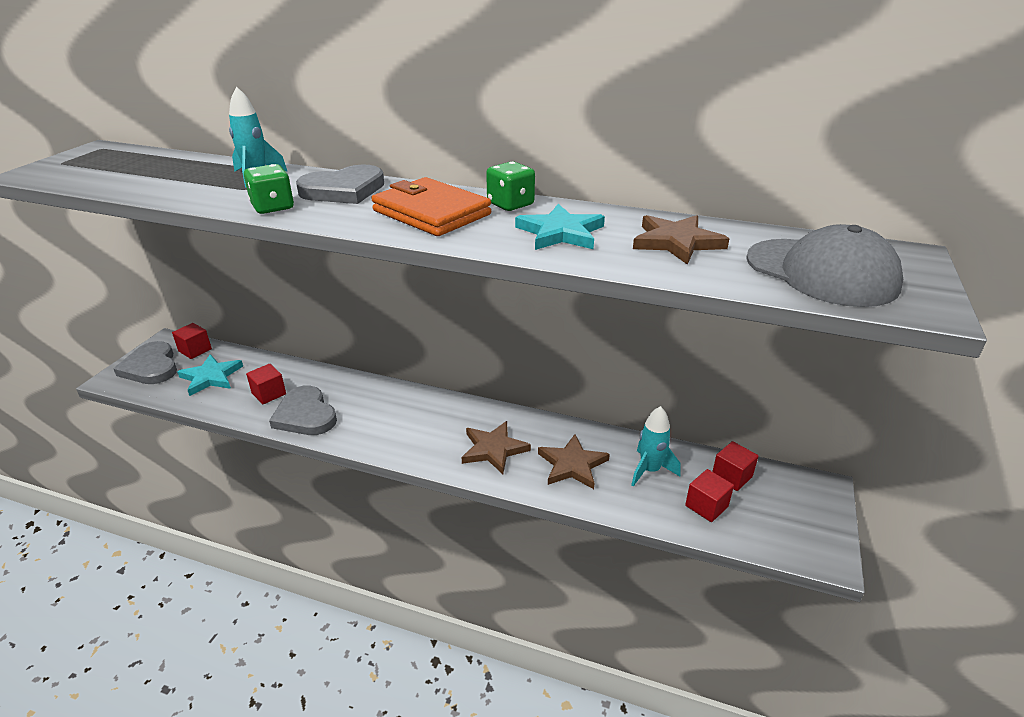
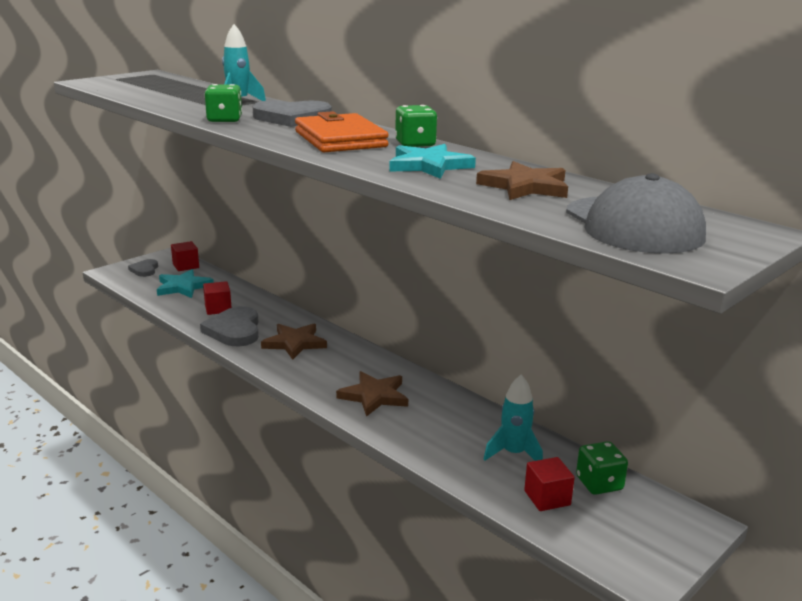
camera: 25 degrees right, 10 degrees down
(151, 367) = (144, 270): grey heart -> grey heart, size x0.56
(572, 465) = (438, 428): brown star -> brown star (294, 343)
(731, 476) = (599, 483): red cube -> green dice

